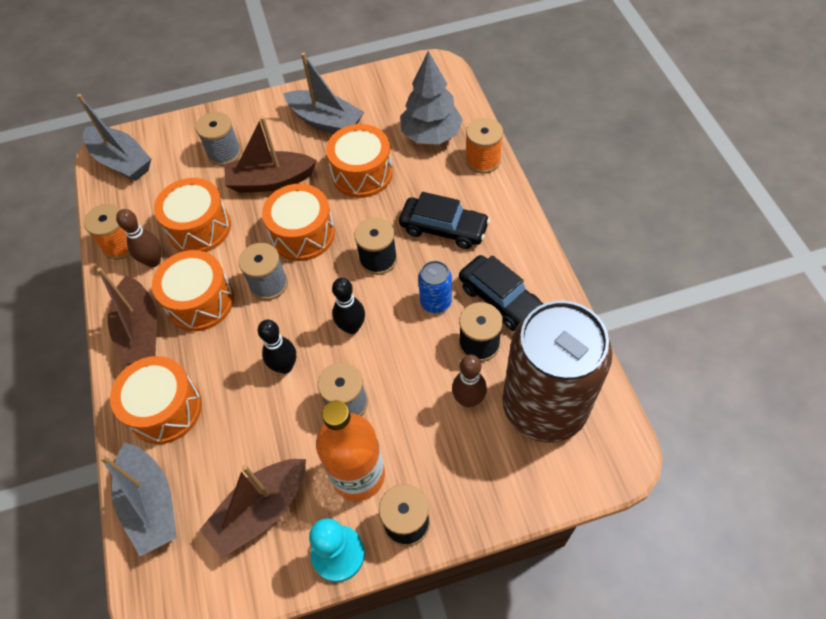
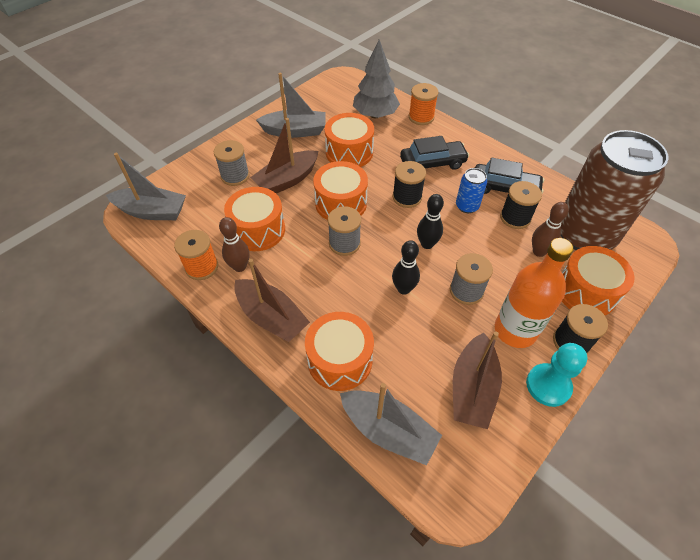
camera: 35 degrees left, 5 degrees down
(200, 301) = (302, 277): orange drum -> orange drum (586, 292)

